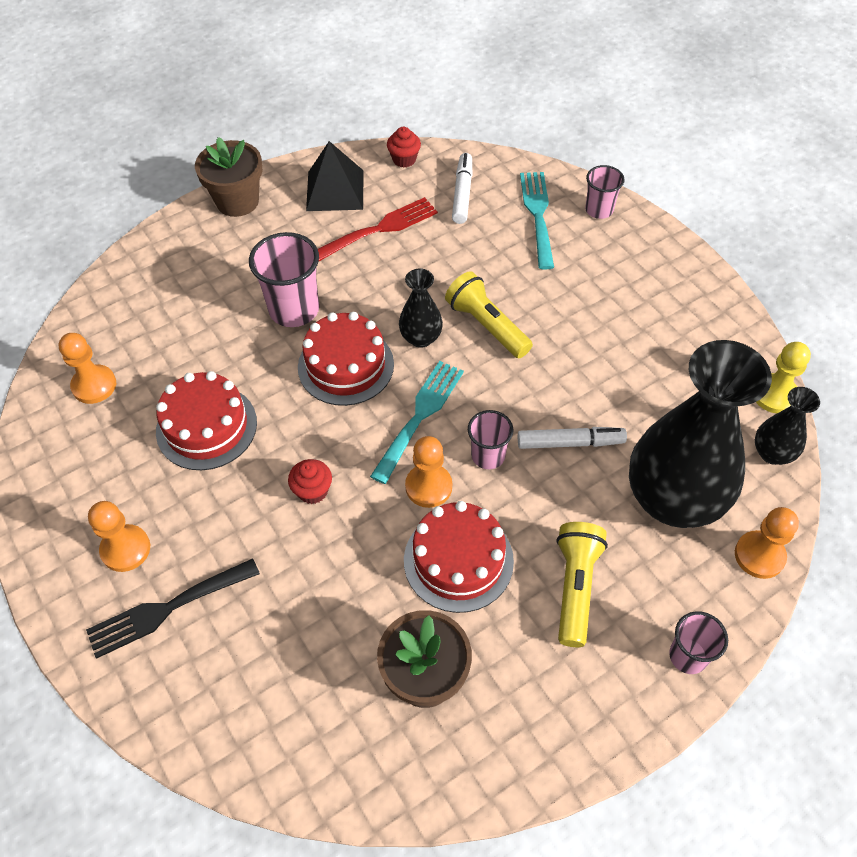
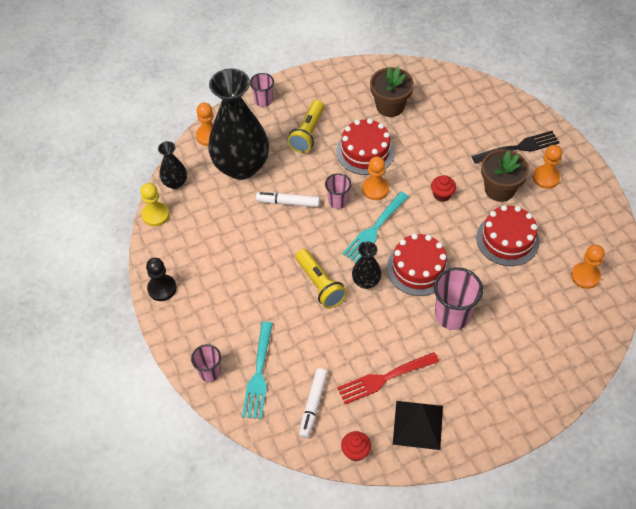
camera: 170 degrees left, 0 degrees up
(237, 201) = (500, 424): brown flower pot -> brown flower pot (499, 189)
(707, 293) = (162, 288): none -> black pawn

